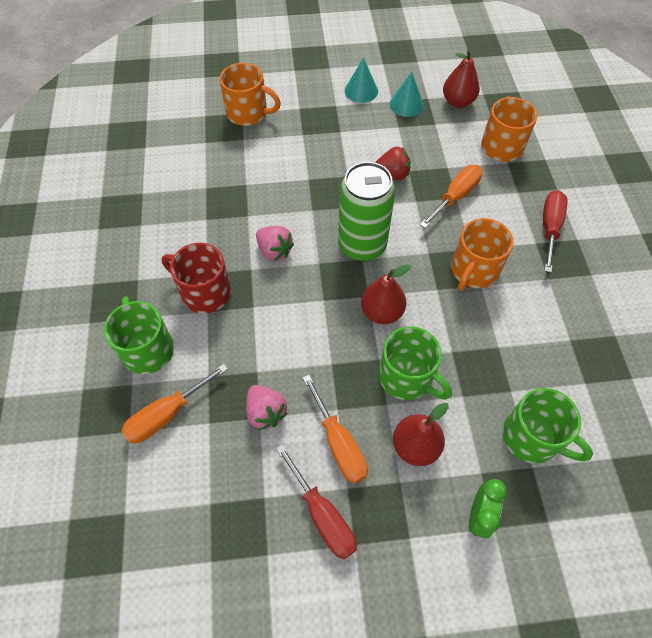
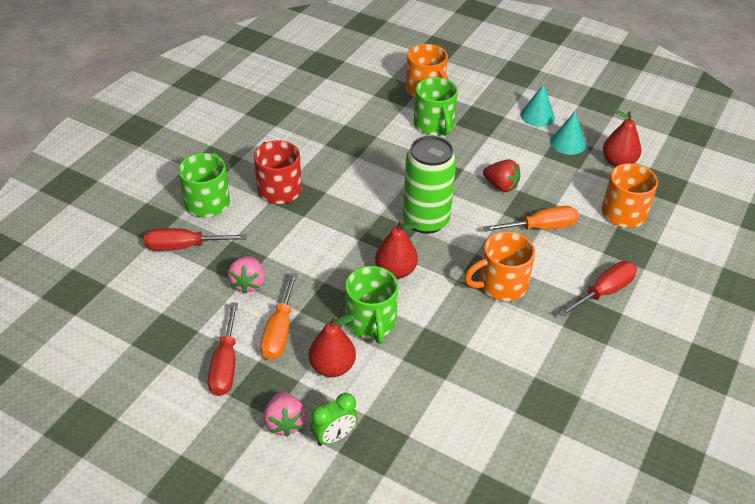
camera: 35 degrees right, 15 degrees down
(167, 414) = (183, 246): orange screwdriver -> red screwdriver
(274, 251) = (354, 189): pink strawberry -> pink strawberry (285, 422)
(532, 438) = (429, 417): green mug -> green mug (434, 125)

